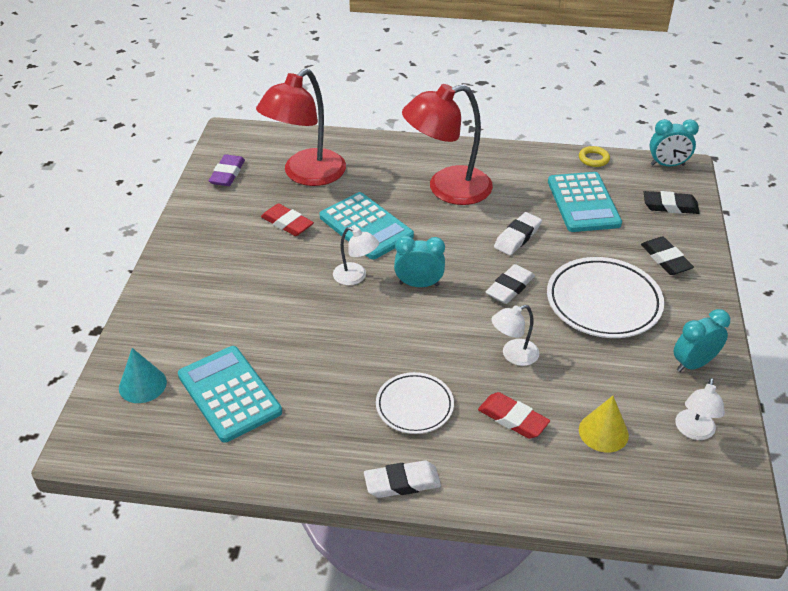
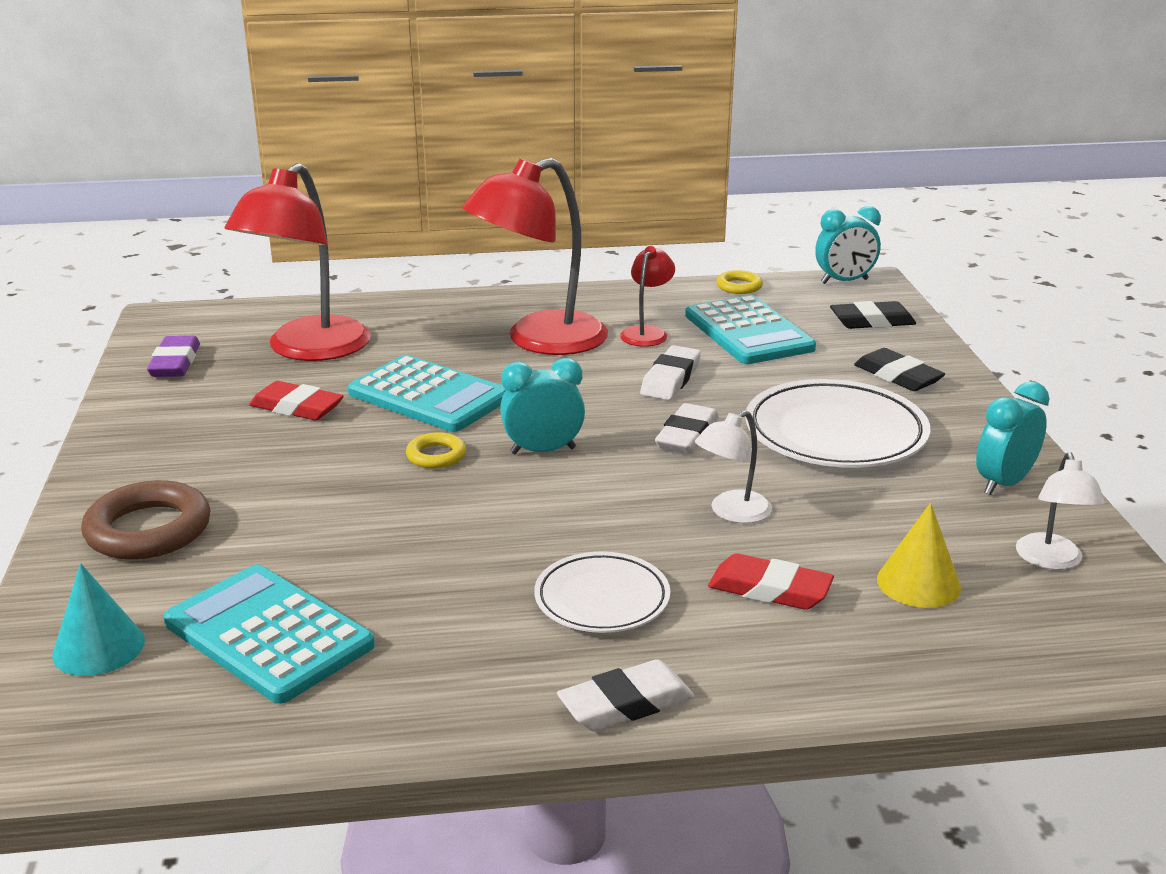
camera: 15 degrees left, 15 degrees down
(184, 305) = (148, 530): none -> brown ring
(355, 277) = (436, 456): white lamp -> yellow ring
(517, 193) = (647, 332): none -> red lamp

